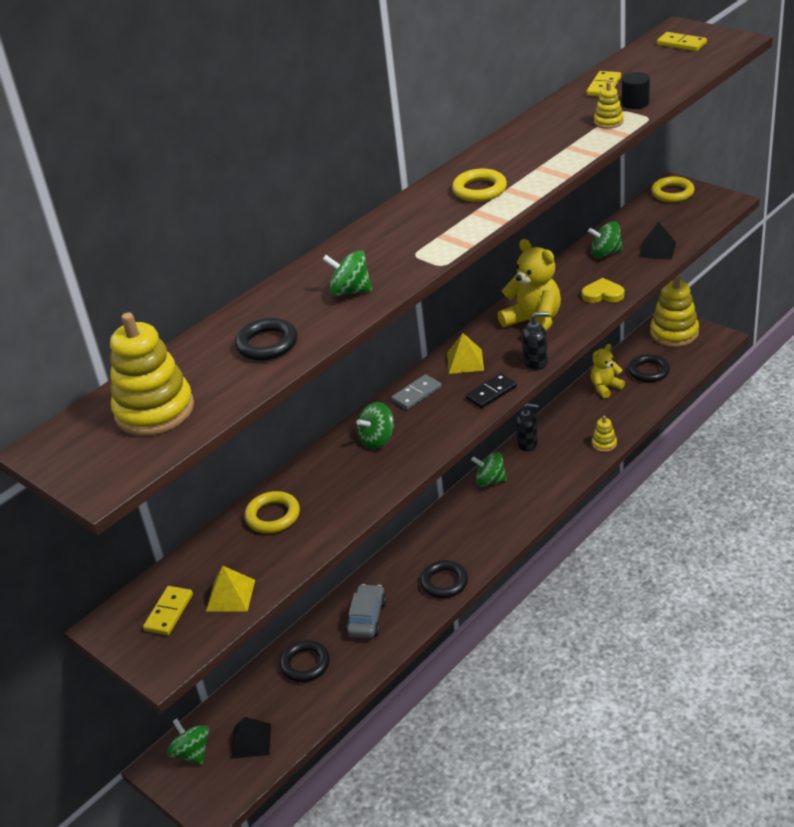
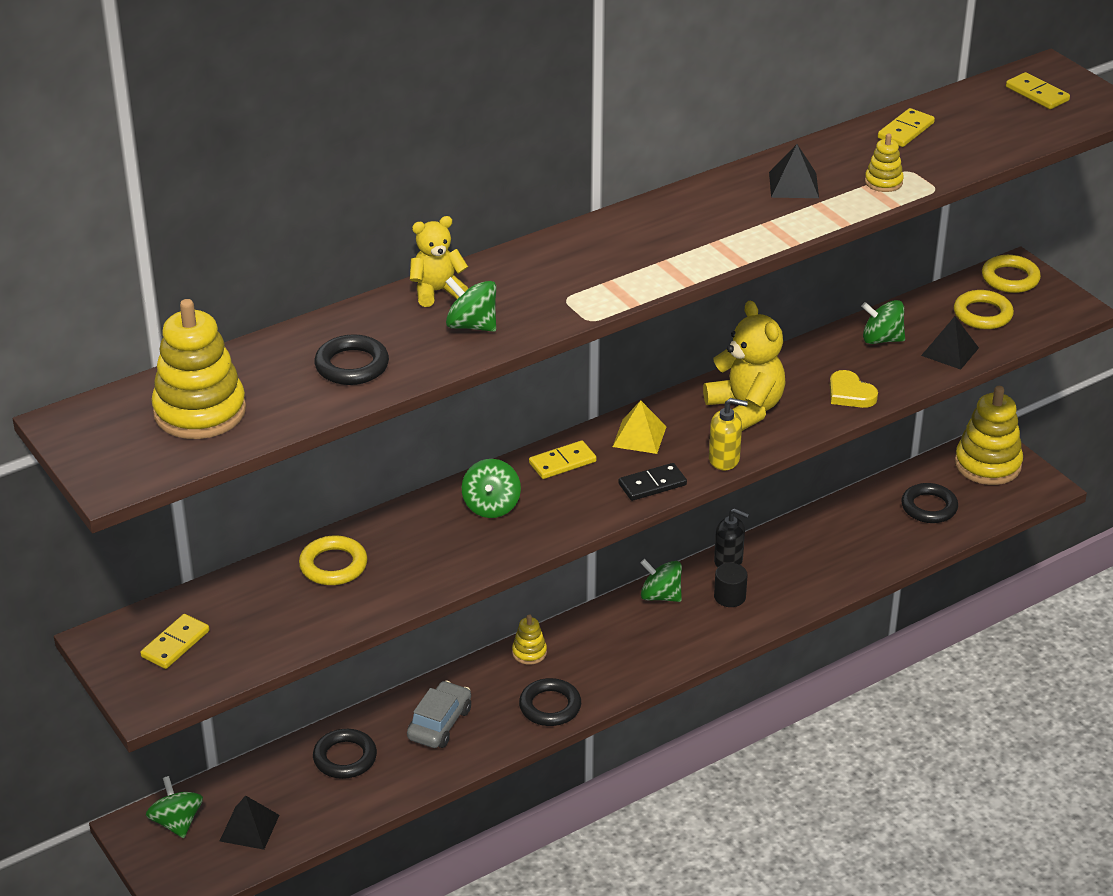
camera: 10 degrees right, 0 degrees up
(230, 595) = (250, 643): yellow pyramid -> none
(377, 439) = (491, 506): green spinning top -> green spinning top turned 60 degrees counterclockwise
(416, 394) = (562, 462): grey domino -> yellow domino
(479, 190) = (681, 234): yellow ring -> yellow ring (982, 314)
(535, 362) = (724, 459): black soap dispenser -> yellow soap dispenser
(544, 138) = (794, 185): none -> black pyramid
(602, 294) = (850, 394): yellow heart -> yellow heart turned 150 degrees counterclockwise
(604, 444) = (826, 587): yellow stacking toy -> yellow stacking toy (529, 652)
(605, 387) = (862, 514): yellow teddy bear -> yellow teddy bear (437, 291)
(635, 103) = (930, 164): black cylinder -> black cylinder (729, 597)

